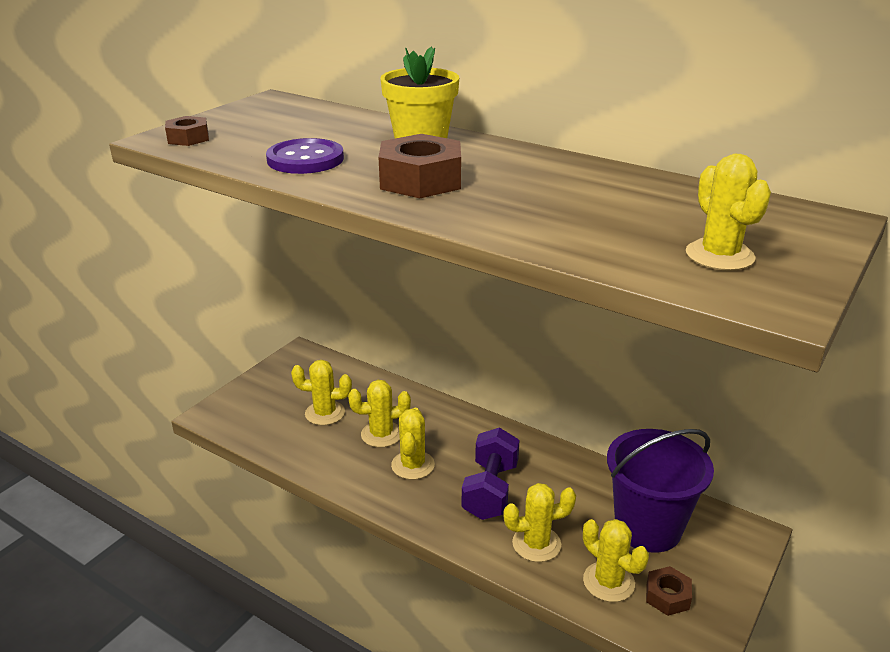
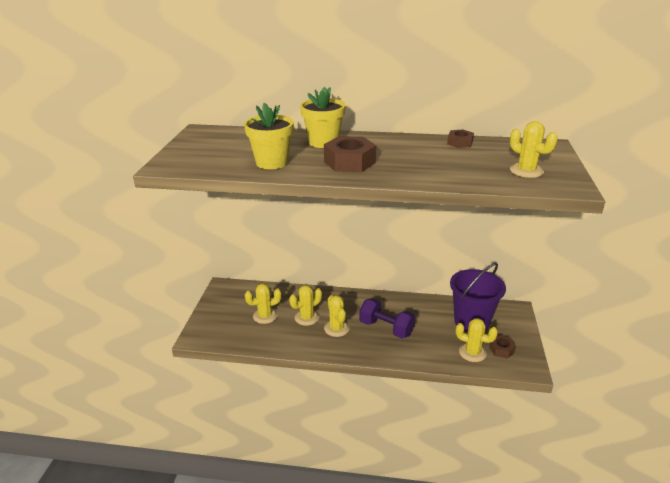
camera: 25 degrees left, 0 degrees up
(188, 138) = (182, 163): brown nut -> brown nut (460, 143)
(305, 159) = (272, 162): purple button -> yellow flower pot
(490, 490) = (386, 328): purple dumbbell -> purple dumbbell turned 45 degrees counterclockwise
(536, 544) = (427, 347): yellow cactus -> none

